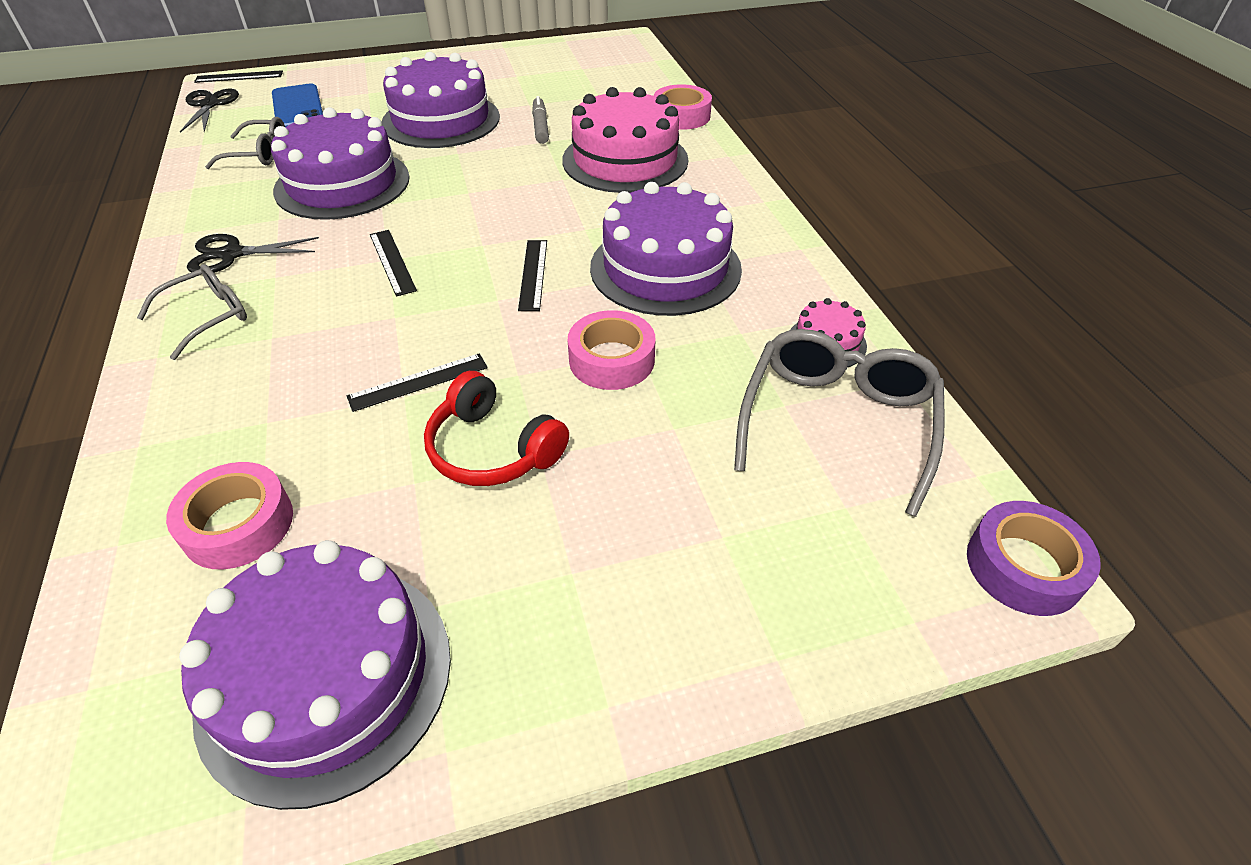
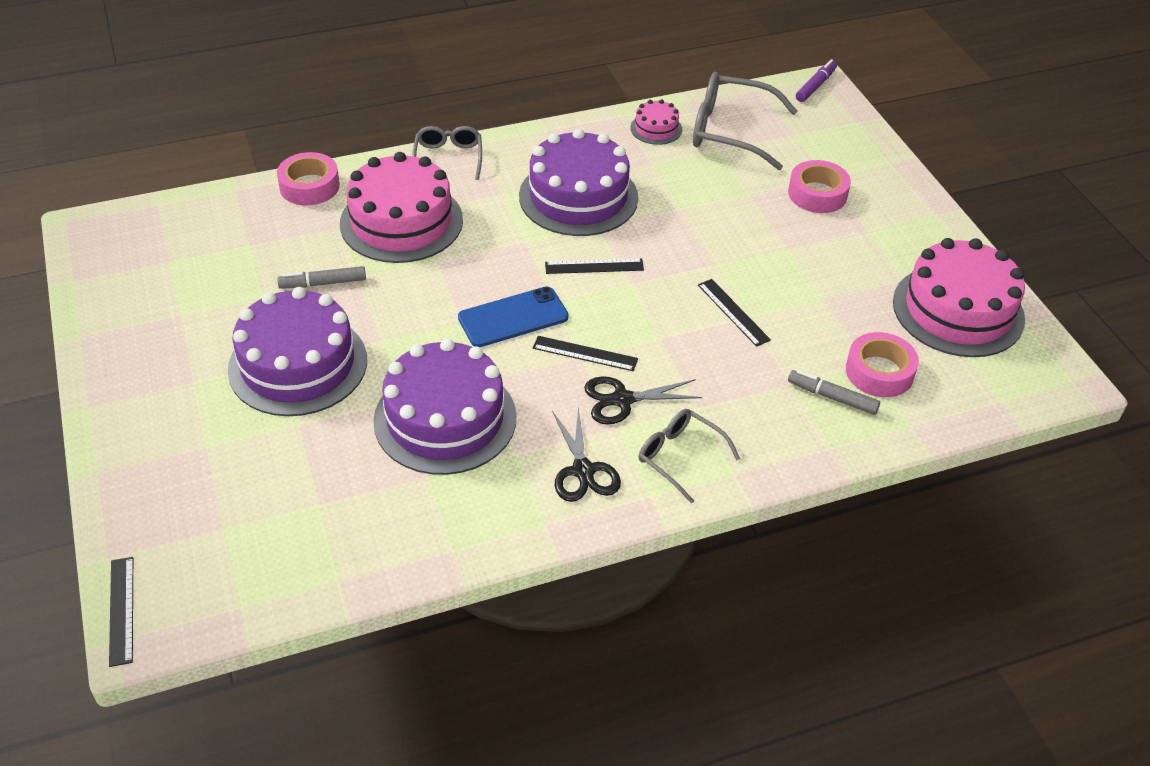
camera: 95 degrees left, 0 degrees up
(209, 105) = (220, 613): black scissors -> black scissors (622, 400)
(219, 461) = (832, 397): none -> grey marker
(257, 154) = (372, 513): grey glasses -> grey glasses (448, 158)
(298, 107) = (244, 509): blue phone -> blue phone (513, 317)
(326, 677) = (958, 310): purple cake -> pink cake
(392, 262) = (585, 353): black ruler -> black ruler turned 45 degrees clockwise
(493, 449) = (787, 268): red headphones -> none
(611, 360) = (691, 221): pink tape -> pink tape (817, 194)
(1023, 566) = (815, 86): purple tape -> purple marker

